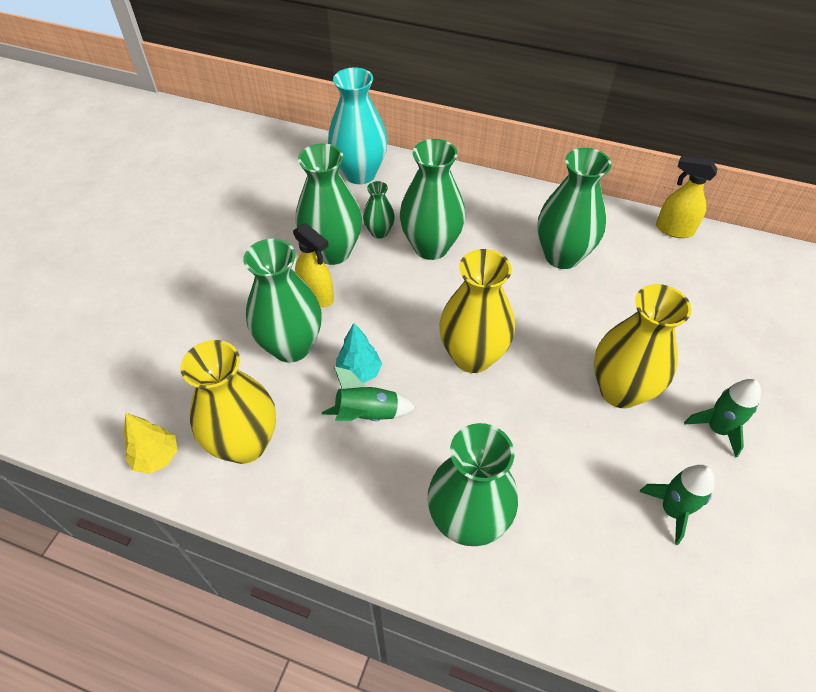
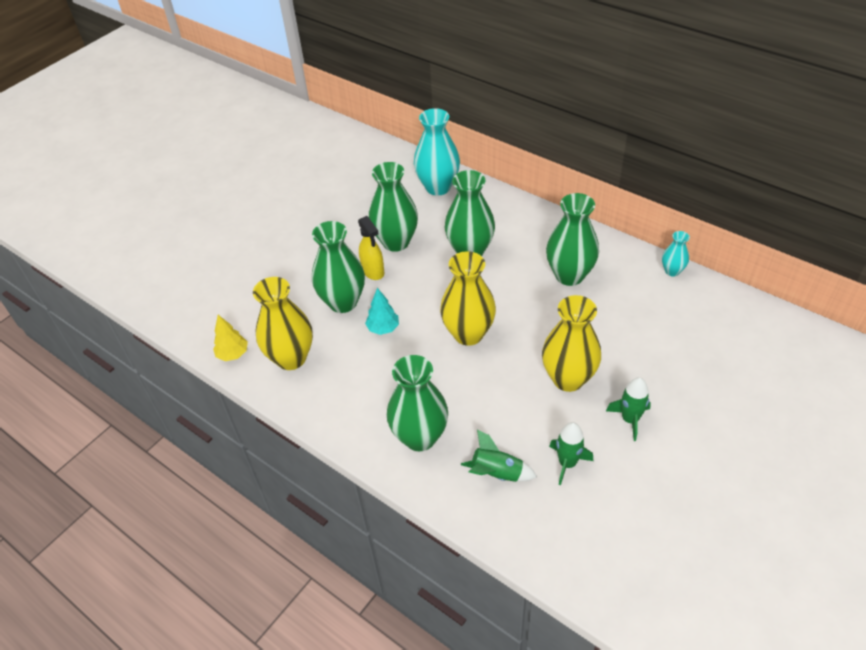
camera: 20 degrees right, 5 degrees down
(367, 414) = (378, 357): green rocket -> green rocket (497, 473)
(379, 232) = (435, 233): green vase -> none
(674, 229) = (672, 271): yellow spray bottle -> turquoise vase

